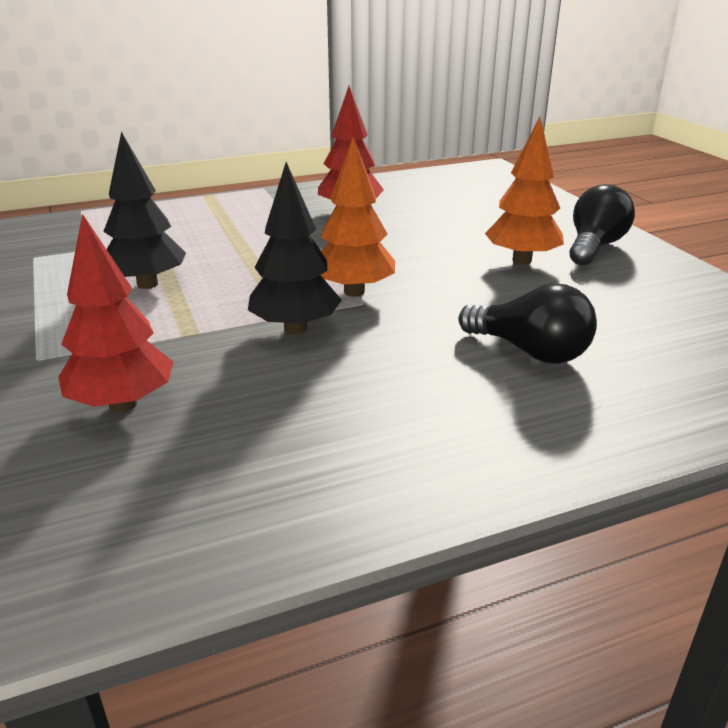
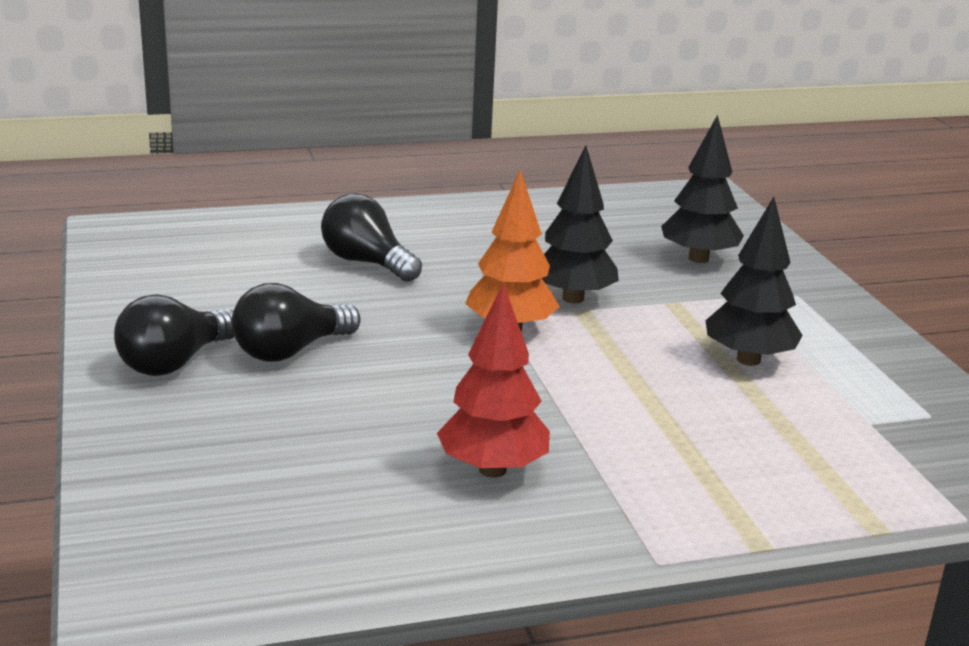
camera: 175 degrees left, 5 degrees down
(123, 404) = (698, 259): red tree -> black tree
(522, 260) = (291, 351): orange tree -> black light bulb

